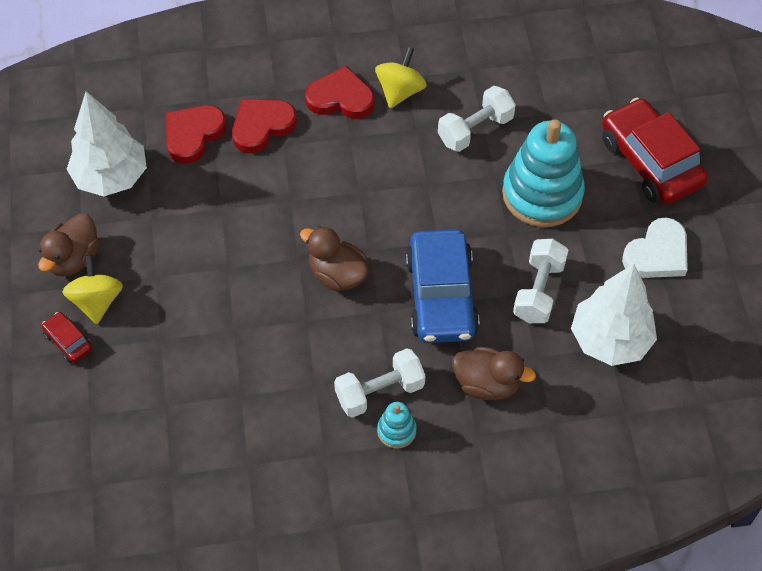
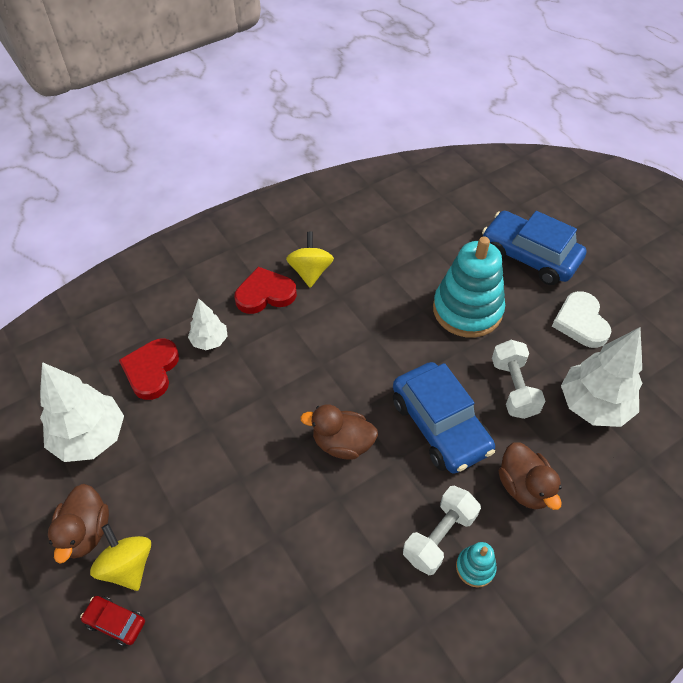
camera: 25 degrees left, 5 degrees down
(262, 126) = (209, 341): red heart -> white tree
(475, 130) = (386, 280): white dumbbell -> none
(487, 384) = (524, 487): brown duck -> brown duck turned 75 degrees clockwise
(650, 162) = (529, 256): red car -> blue car
(657, 254) = (580, 322): white heart -> white heart turned 150 degrees clockwise

